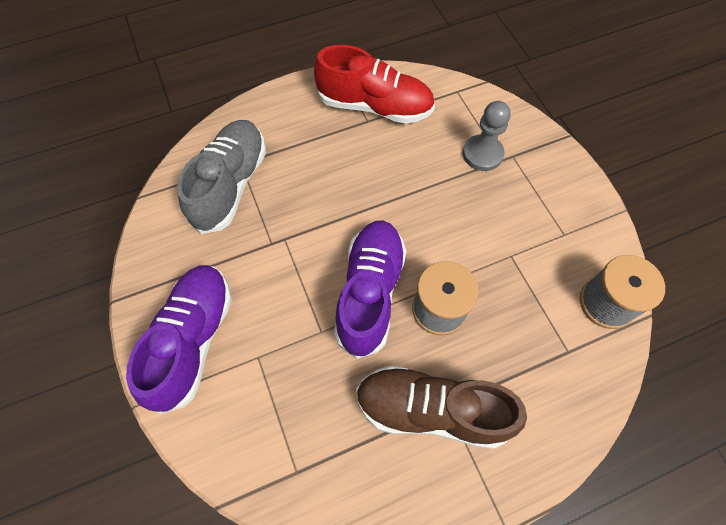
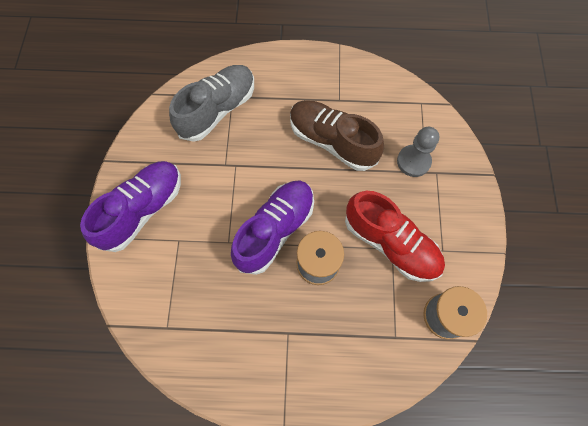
camera: 25 degrees right, 5 degrees up
(375, 106) = (350, 91): red shoe -> red shoe (390, 243)
(431, 410) = (275, 331): brown shoe -> brown shoe (332, 141)

